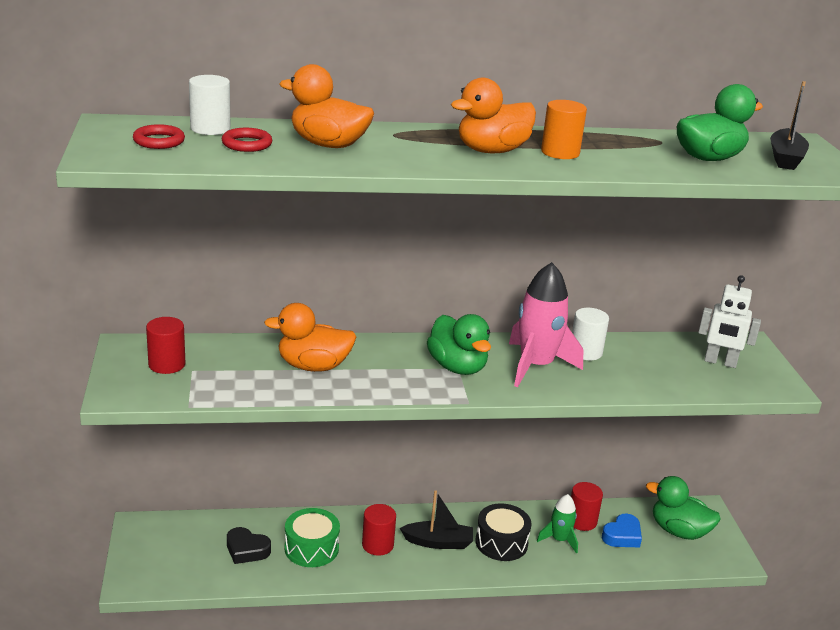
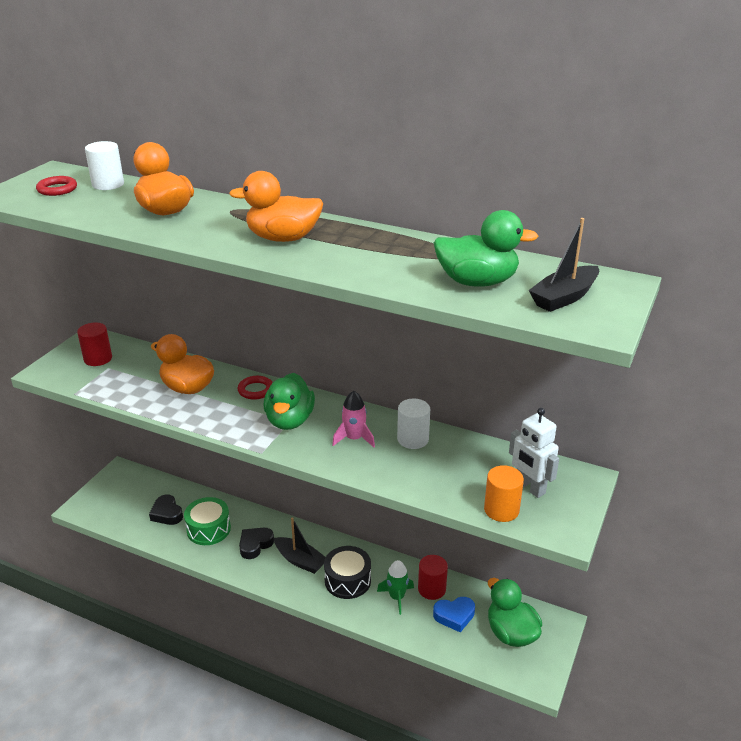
camera: 35 degrees right, 5 degrees up
(247, 144) = (109, 201): red ring -> red ring (255, 390)
(377, 545) = (255, 545): red cylinder -> black heart
(536, 366) = (354, 438): pink rocket -> pink rocket, size x0.56
(560, 152) = (340, 250): orange cylinder -> orange cylinder (501, 510)

